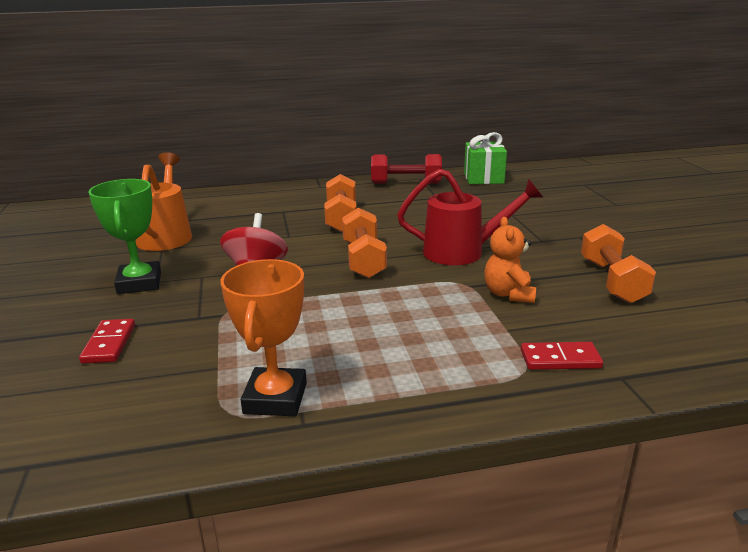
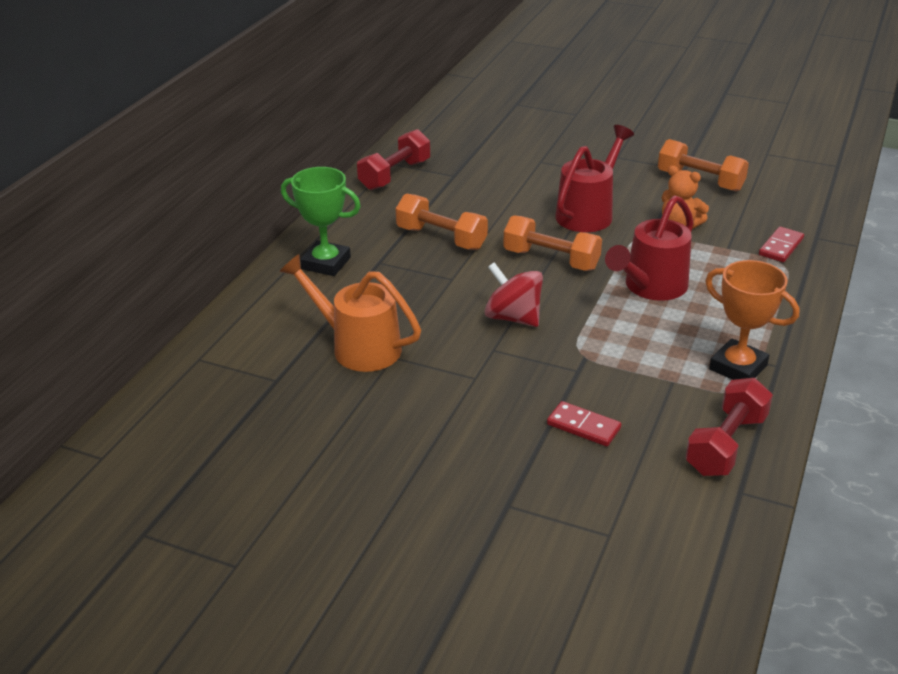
camera: 55 degrees left, 10 degrees up
(117, 431) = (726, 444): none -> red dumbbell
(139, 283) = (469, 387): green trophy -> green trophy (326, 263)
(374, 311) = (650, 287): none -> red watering can
(483, 178) = (437, 136): green gift -> none

